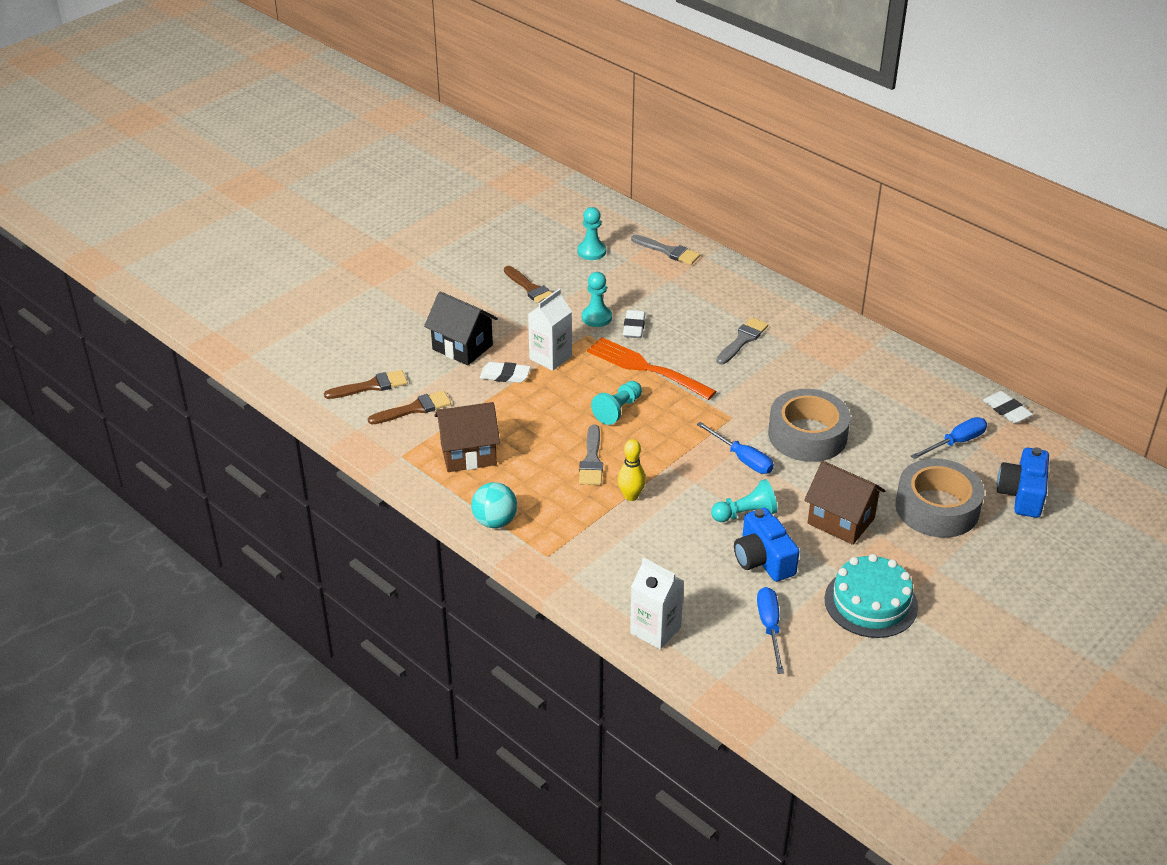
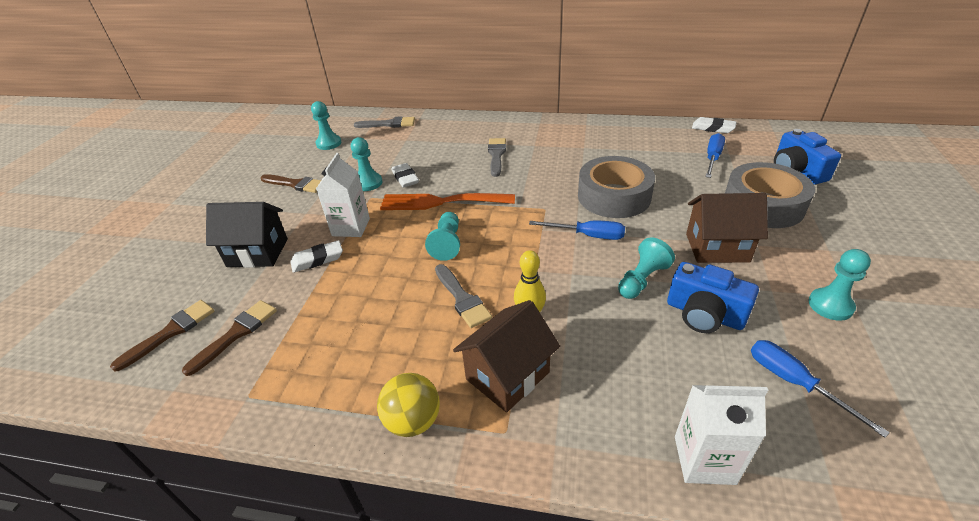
camera: 30 degrees left, 0 degrees up
(468, 454) = (329, 355): brown house -> brown house (507, 376)
(495, 521) = (413, 421): turquoise ball -> yellow ball
(871, 602) = (830, 305): turquoise cake -> turquoise pawn

